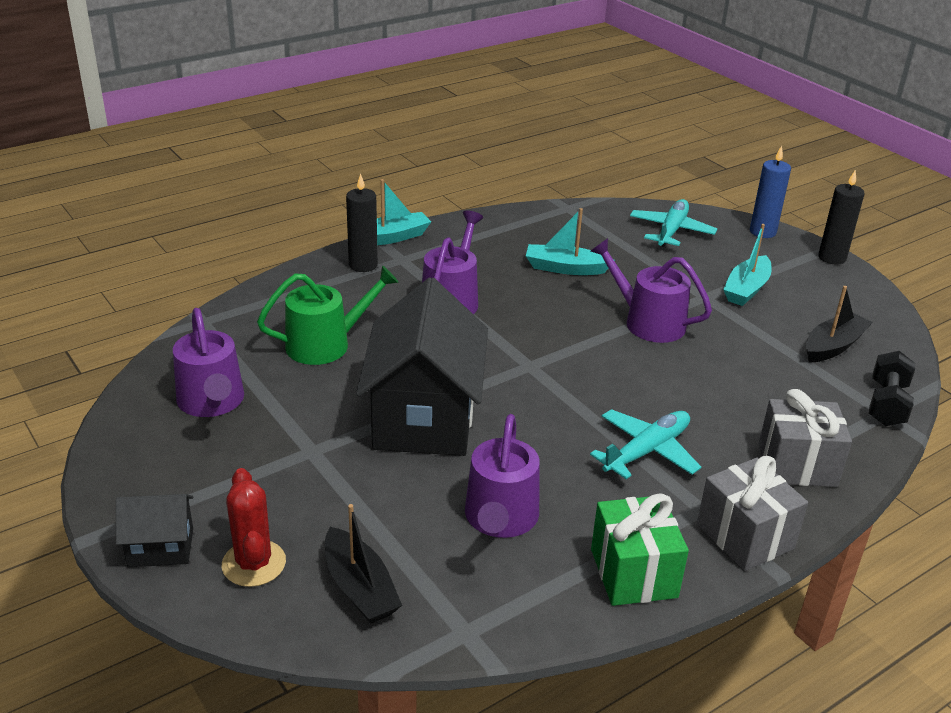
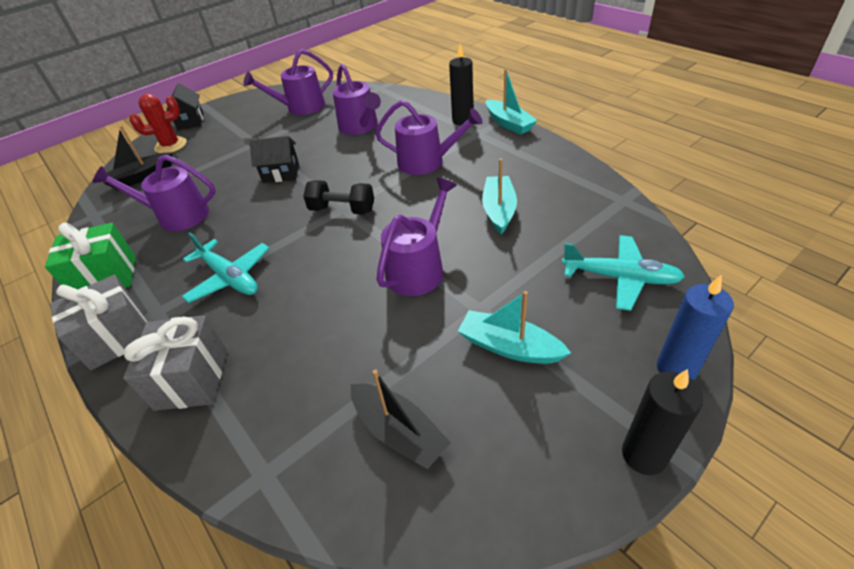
camera: 90 degrees right, 10 degrees up
(325, 344) = (360, 126): green watering can -> purple watering can
(424, 418) = (281, 173): black house -> black house, size x0.46
(887, 404) = (280, 480): black dumbbell -> black dumbbell (342, 210)

